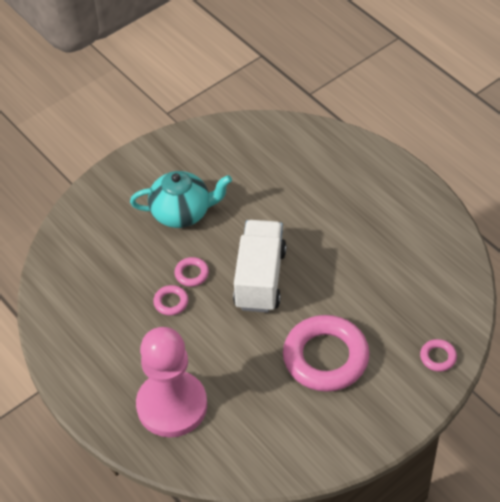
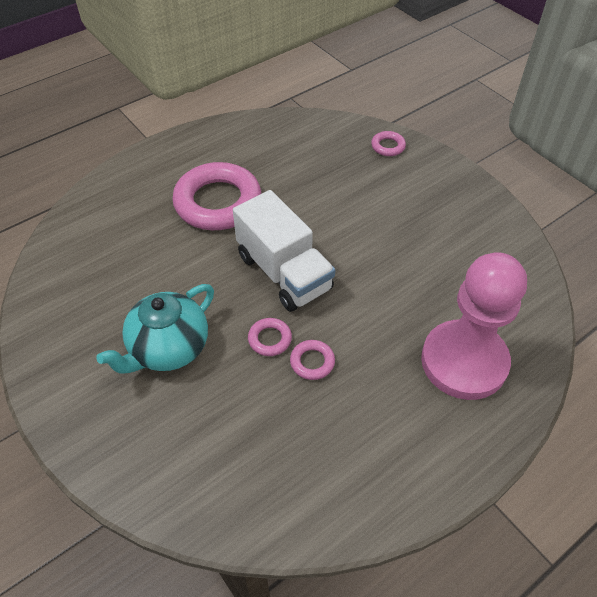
camera: 90 degrees left, 0 degrees up
(182, 213) = (168, 348): turquoise teapot -> turquoise teapot turned 135 degrees counterclockwise
(260, 279) = (284, 272): white truck -> white truck turned 135 degrees counterclockwise
(325, 357) = (391, 223): pink ring -> pink ring (218, 202)

